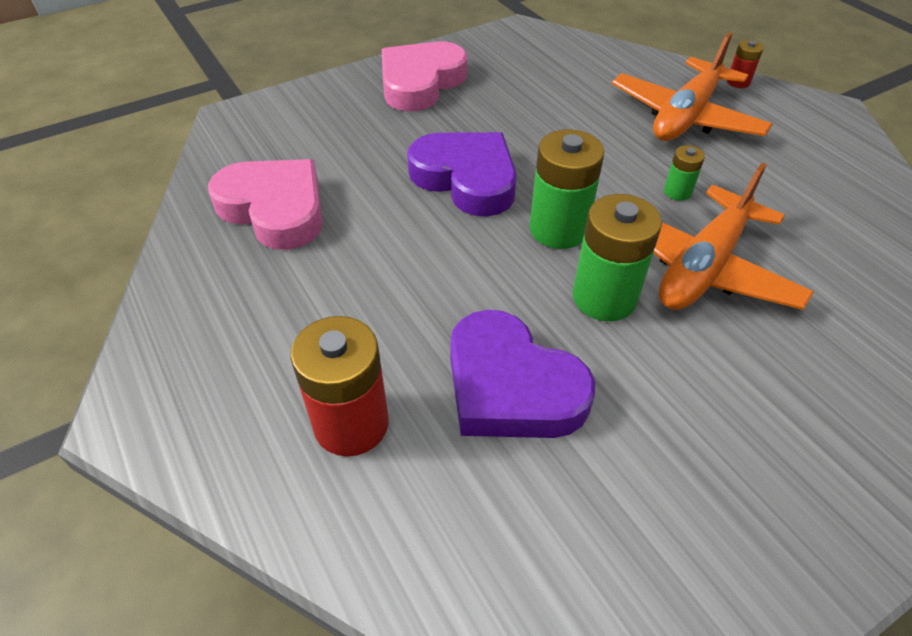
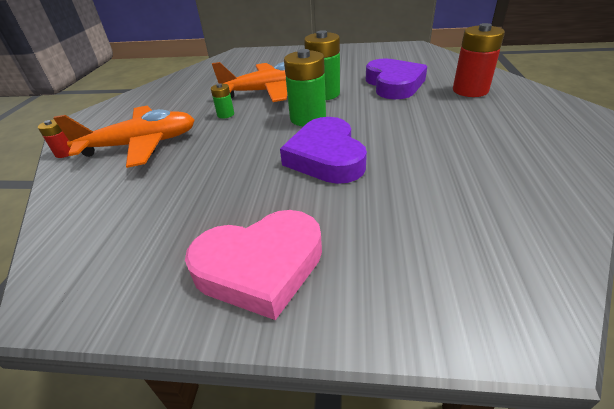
camera: 140 degrees left, 10 degrees down
(275, 209) = (489, 184): pink heart -> none

